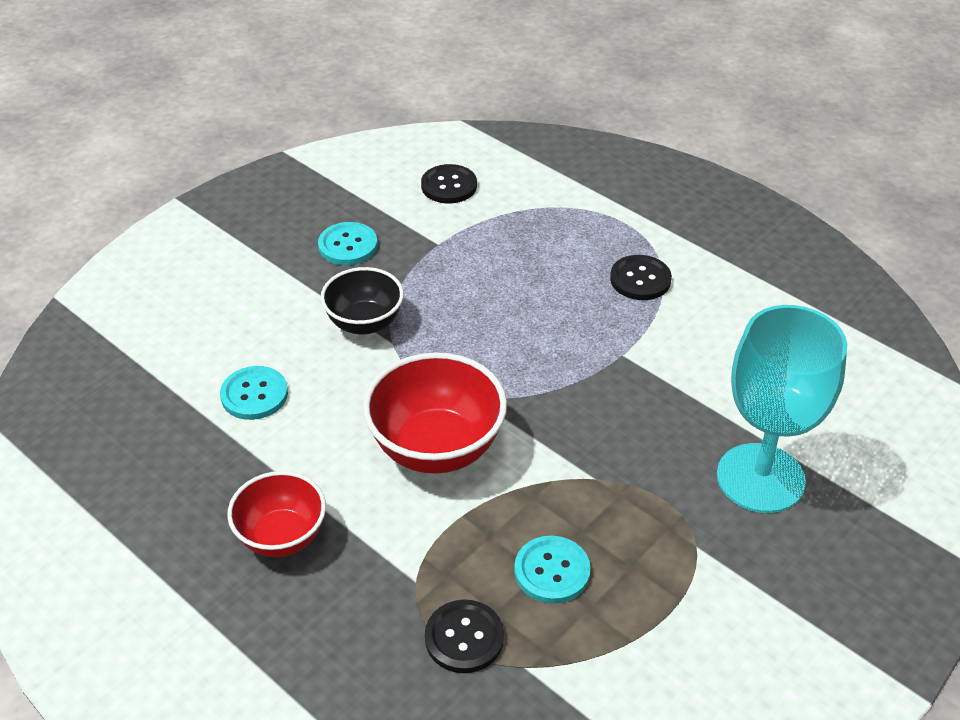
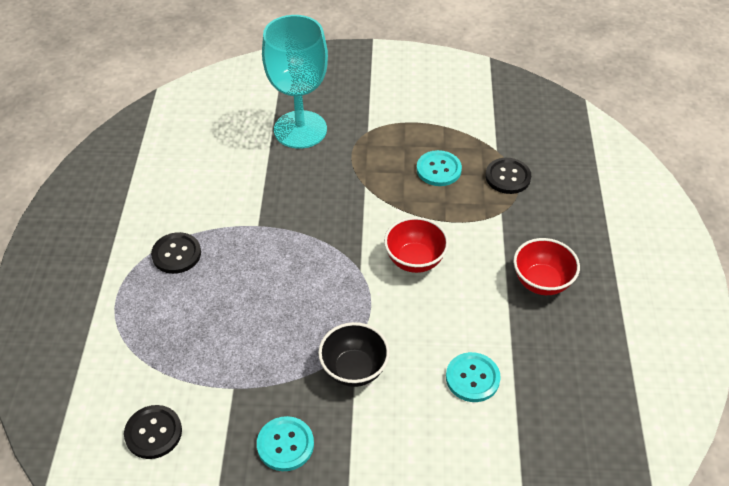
camera: 130 degrees left, 5 degrees up
(436, 448) = (415, 260): red bowl -> red bowl, size x0.65

